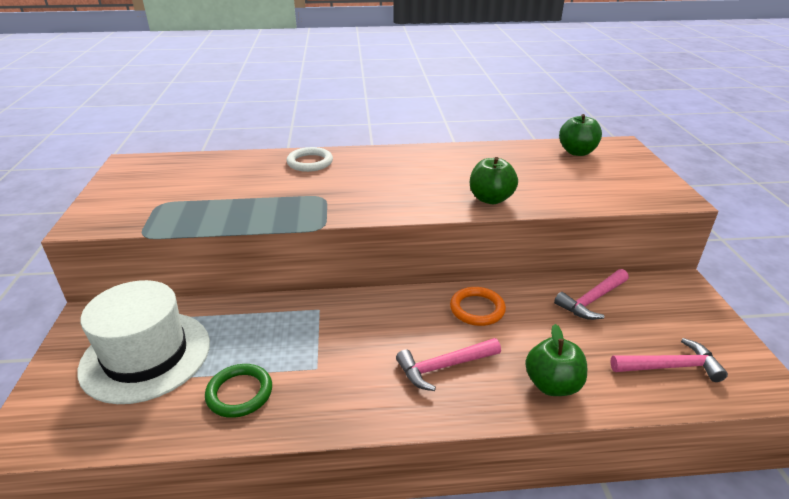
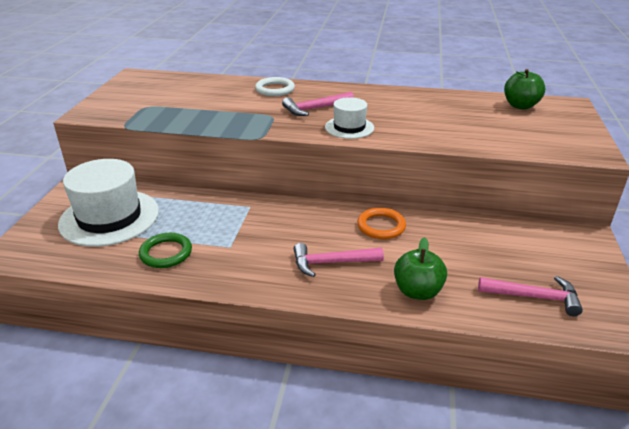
camera: 15 degrees right, 0 degrees up
(417, 200) = (349, 127): none -> white hat
(490, 199) = (414, 134): green apple -> none
(592, 300) = (489, 235): pink hammer -> pink hammer (315, 109)

